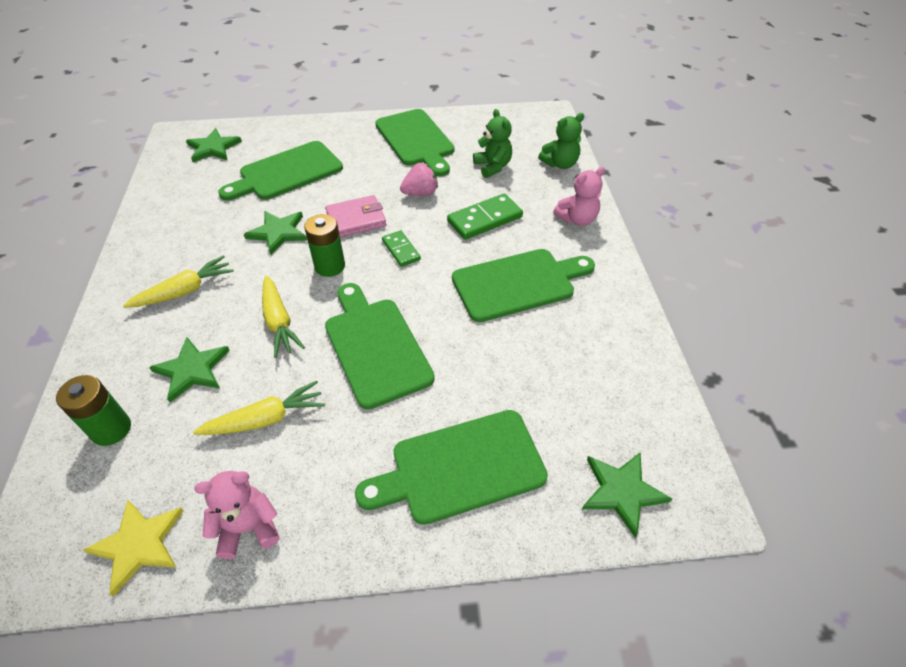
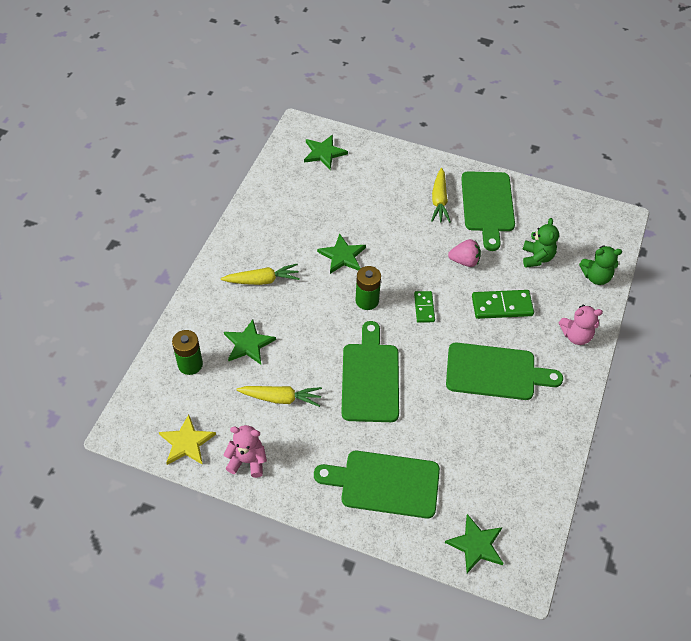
camera: 25 degrees right, 5 degrees up
(279, 322) = (315, 332): yellow carrot -> yellow carrot (439, 201)
(287, 172) = (370, 200): green cutting board -> none
(356, 219) = (404, 266): pink wallet -> none

